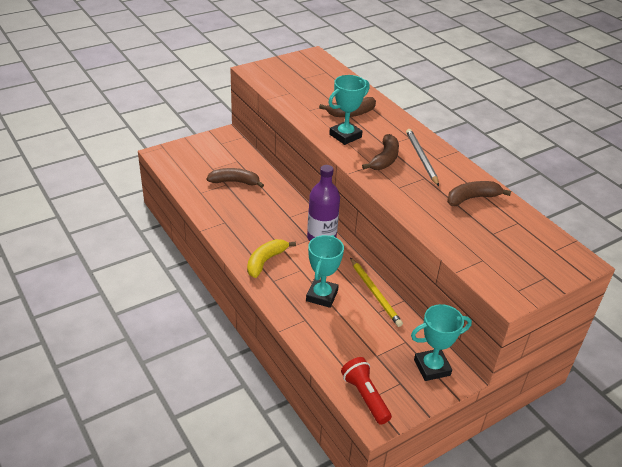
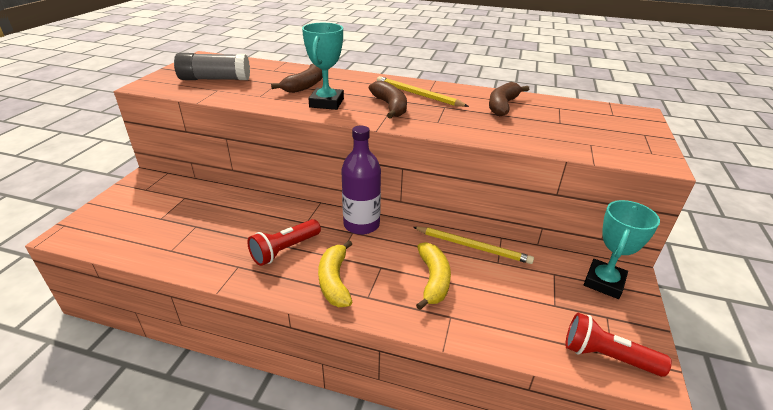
camera: 40 degrees left, 5 degrees down
(235, 182) = (204, 219): brown banana -> none
(258, 227) = (284, 250): none -> red flashlight
(298, 81) = (215, 79): none -> grey glue stick
(322, 296) = (433, 280): turquoise trophy -> yellow banana
(421, 158) = (418, 94): grey pencil -> yellow pencil

